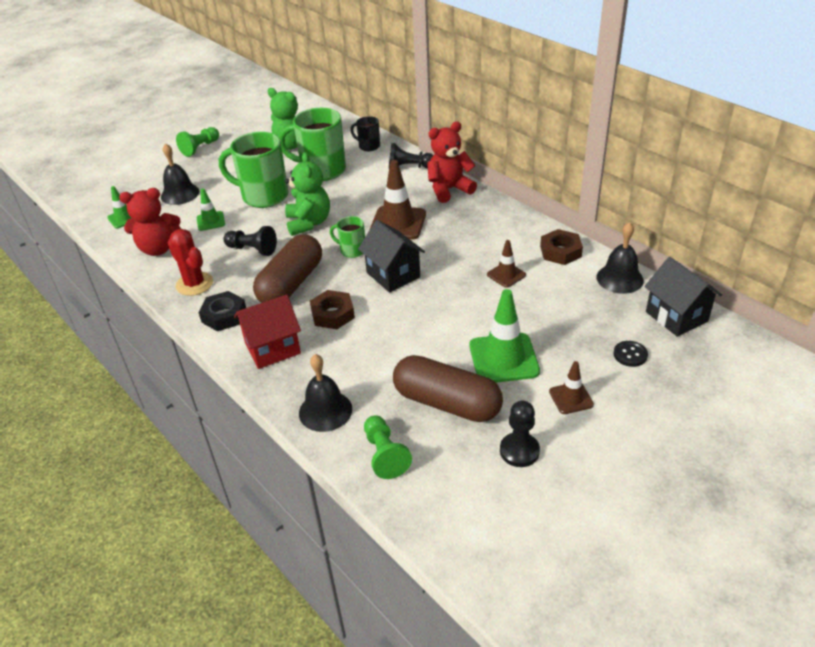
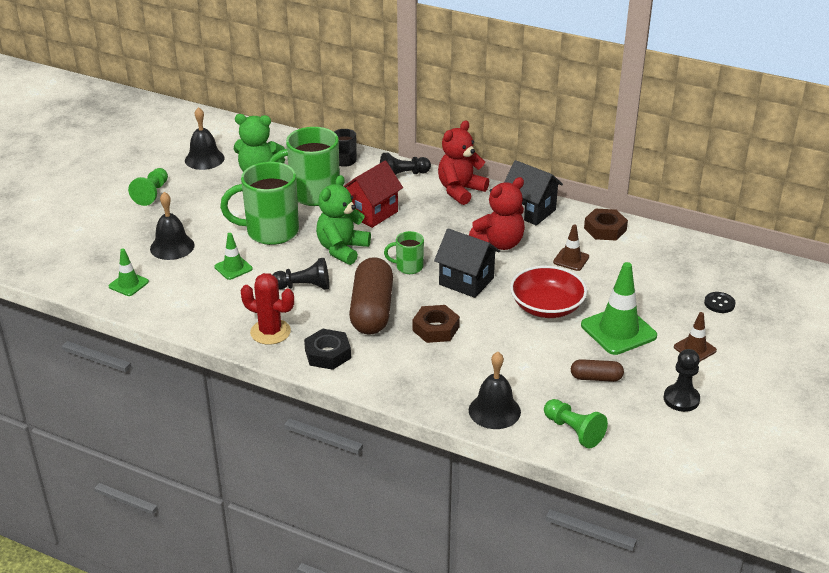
camera: 25 degrees left, 5 degrees down
(158, 248) = (199, 306): red teddy bear -> red teddy bear (499, 243)
(272, 348) = (402, 371): red house -> red house (372, 213)
(308, 223) = (342, 249): green teddy bear -> green teddy bear turned 120 degrees counterclockwise
(398, 223) = (434, 232): brown traffic cone -> none
(447, 403) = (596, 378): brown capsule -> brown capsule, size x0.49
(450, 317) = (547, 307): none -> red bowl
(619, 278) = (671, 242): black bell -> black bell (204, 159)
(676, 316) = (736, 264): black house -> black house (530, 211)

